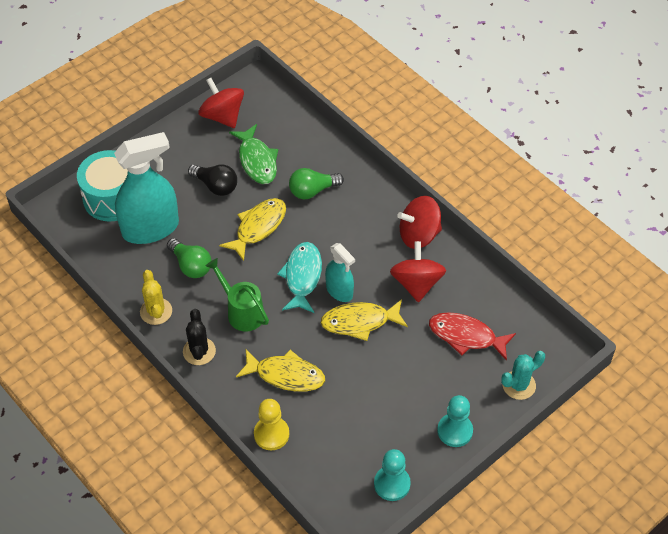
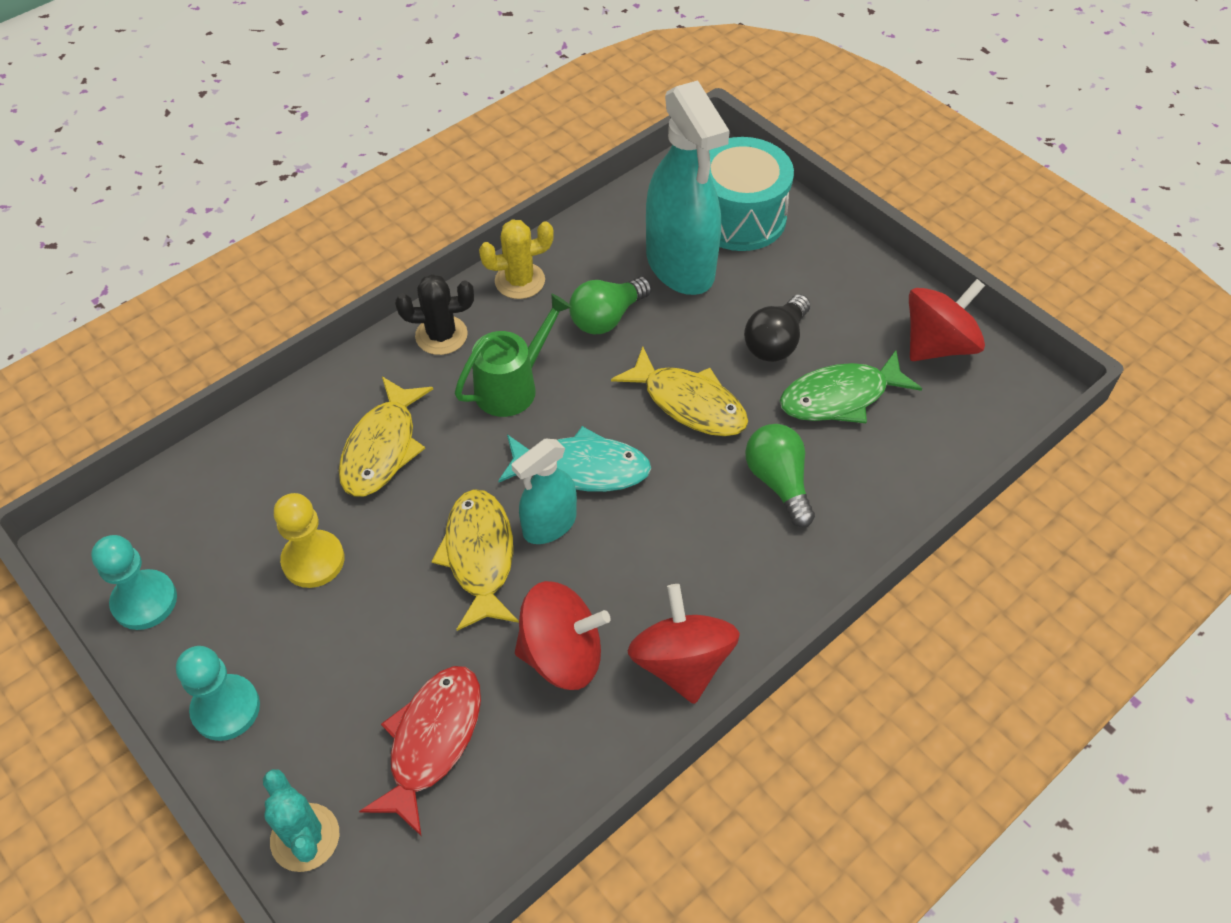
camera: 90 degrees right, 0 degrees up
(271, 434) = (275, 431): yellow pawn -> yellow pawn (313, 560)

